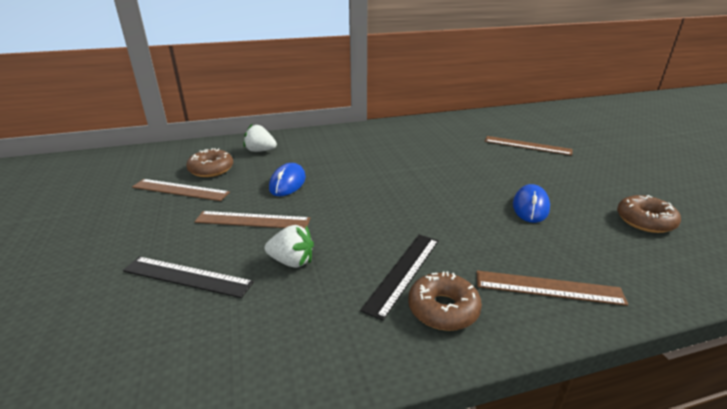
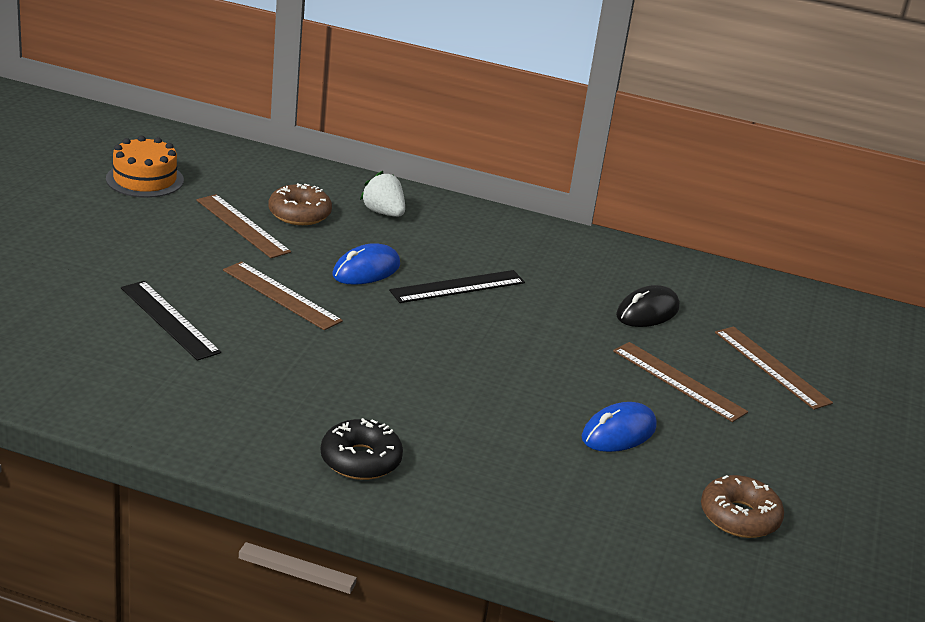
camera: 30 degrees right, 0 degrees up
(80, 189) = (145, 179): none -> orange cake
(292, 261) = (274, 353): white strawberry -> none
(403, 272) = (367, 416): black ruler -> black ruler (458, 287)
(443, 309) = (360, 460): brown donut -> black donut
(446, 145) = (647, 312): none -> black mouse
(548, 288) = (491, 501): brown ruler -> brown ruler (678, 381)

